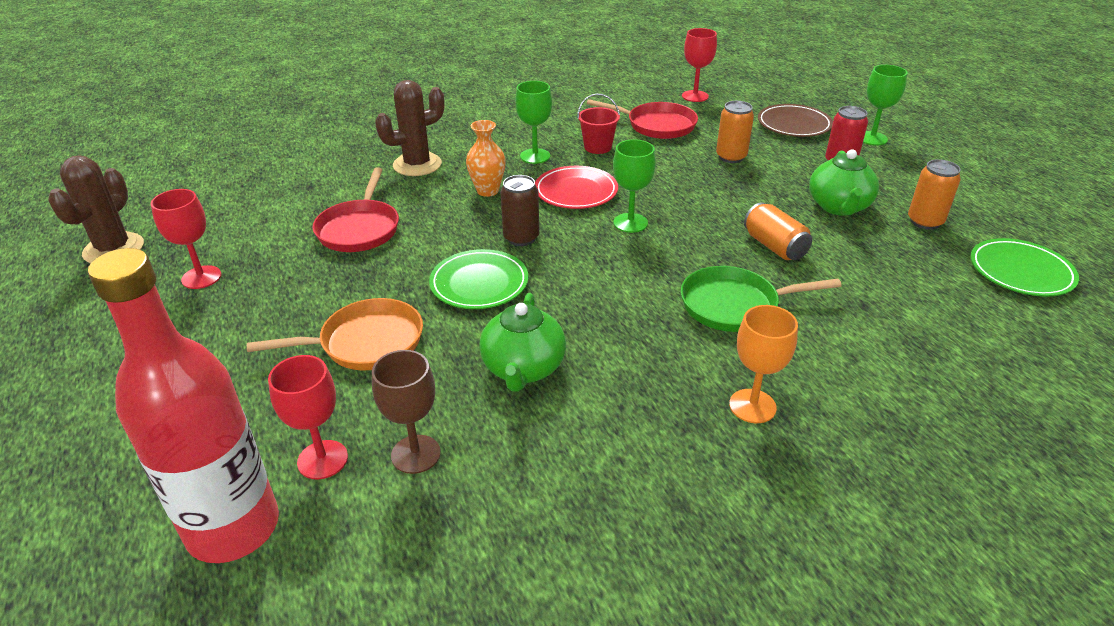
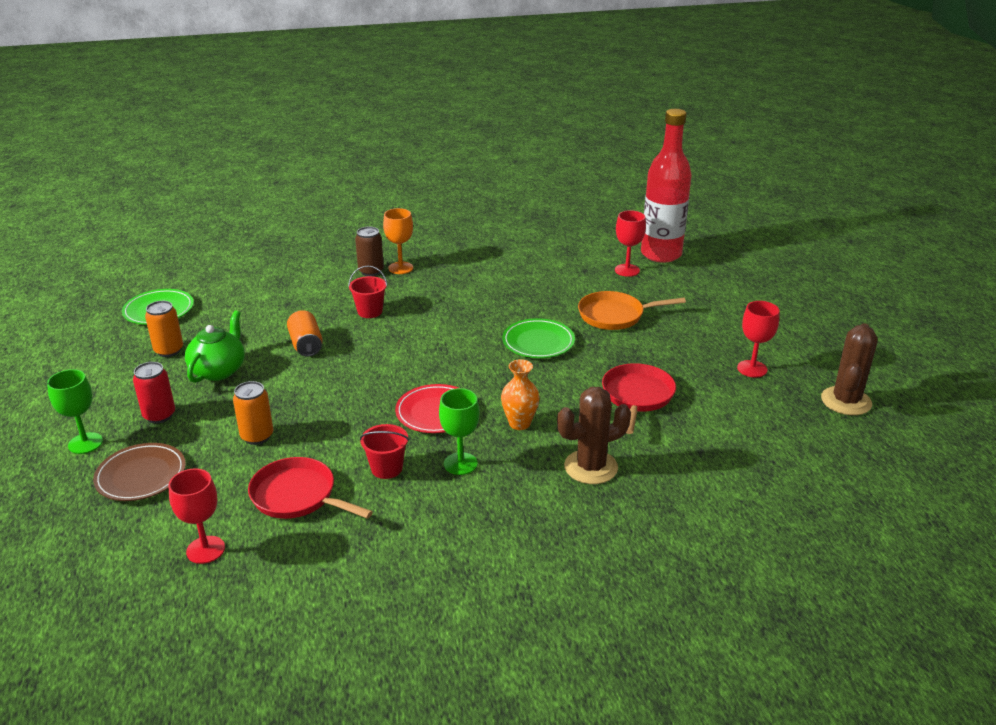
camera: 170 degrees left, 5 degrees down
(416, 454) = (580, 268): brown goblet -> none
(521, 238) = (499, 373): brown can -> brown can (371, 271)
(523, 369) = (518, 294): green teapot -> none
(630, 223) = (403, 376): green goblet -> none
(734, 305) = (370, 311): green pan -> red bucket

